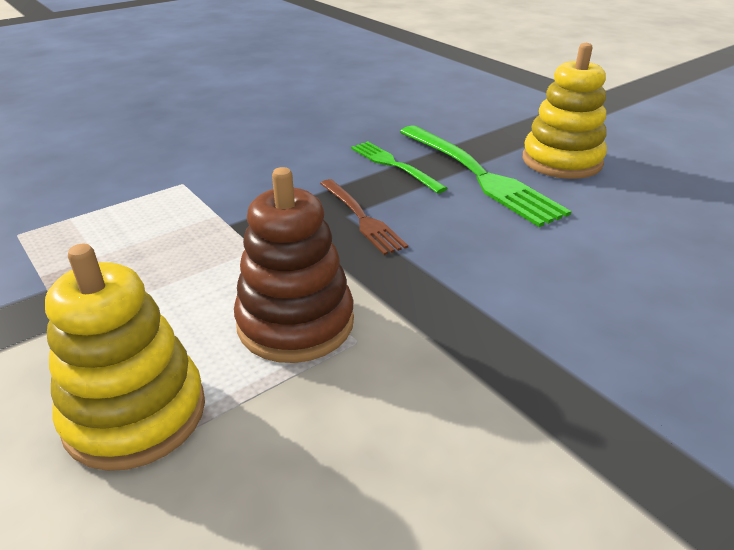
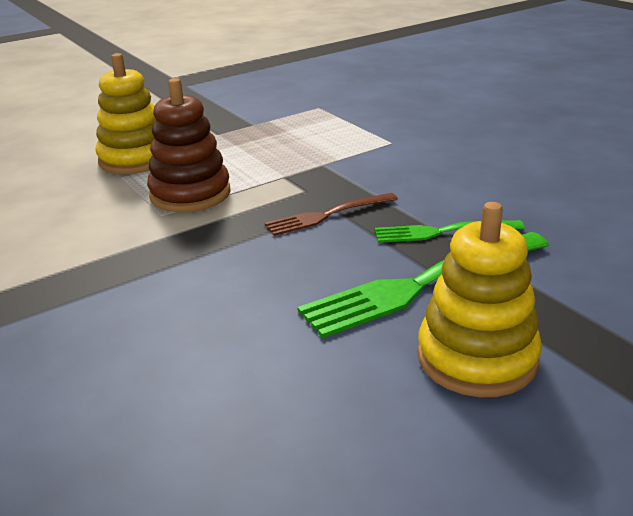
camera: 95 degrees right, 5 degrees down
(393, 165) = (442, 232): green fork -> green fork turned 150 degrees counterclockwise

